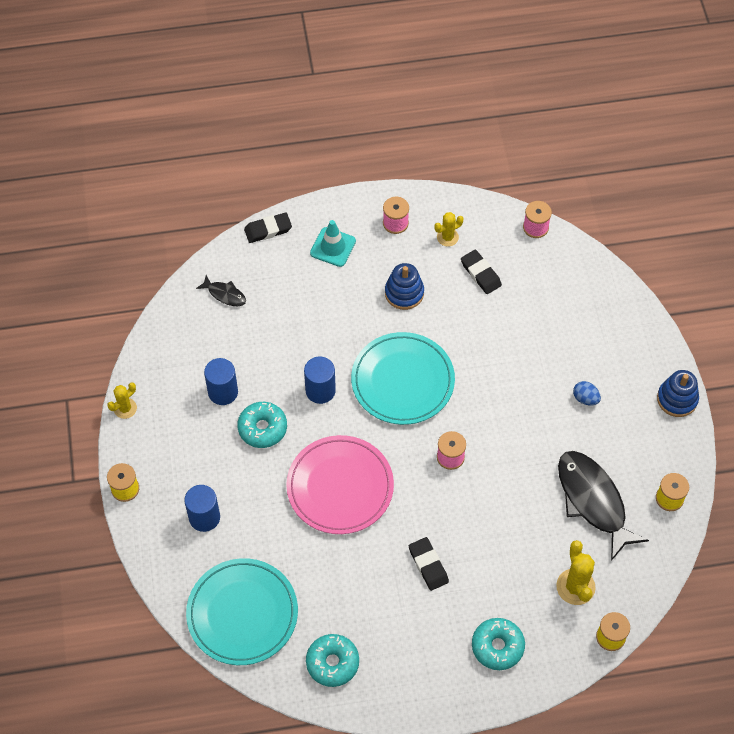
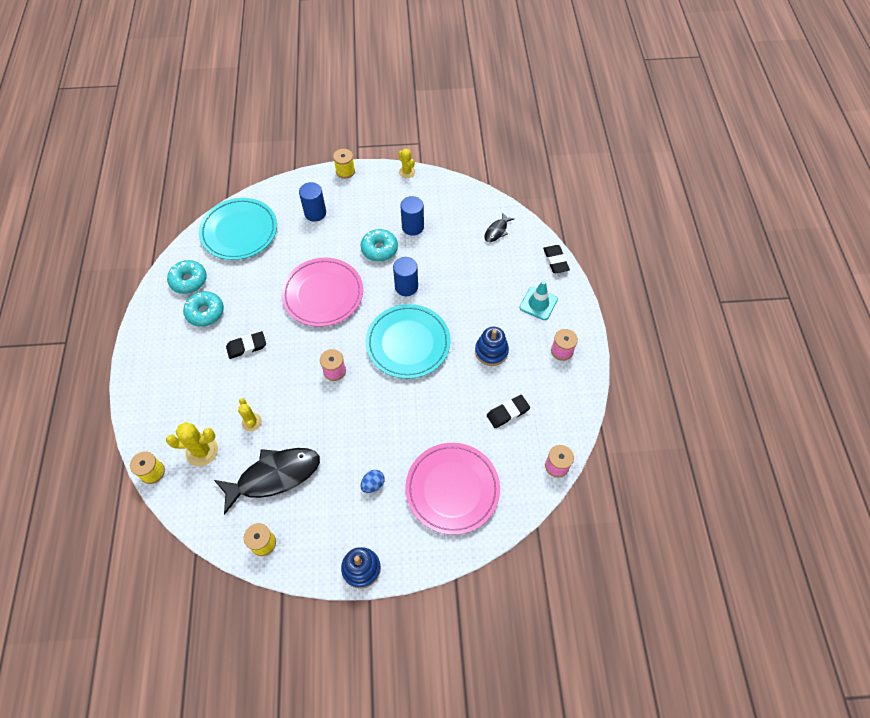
camera: 95 degrees right, 0 degrees up
(447, 237) = (547, 390): yellow cactus -> yellow cactus (251, 422)
(497, 646) = (169, 387): turquoise donut -> turquoise donut (205, 312)
(577, 322) = (452, 489): none -> pink plate

